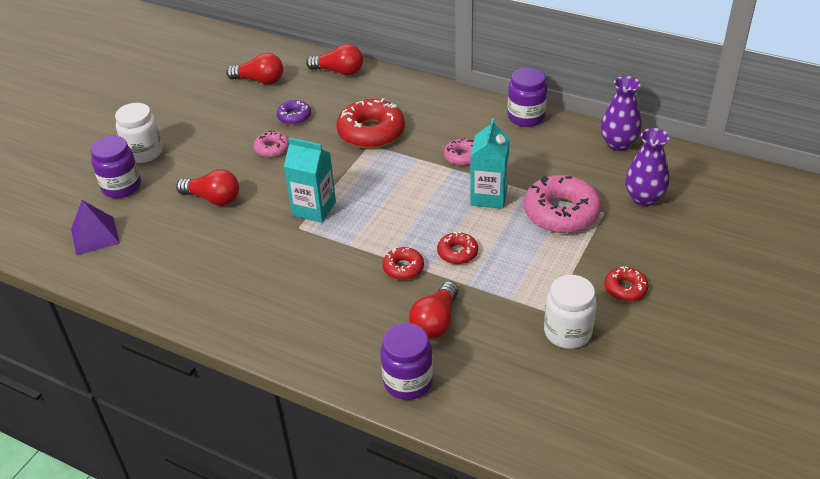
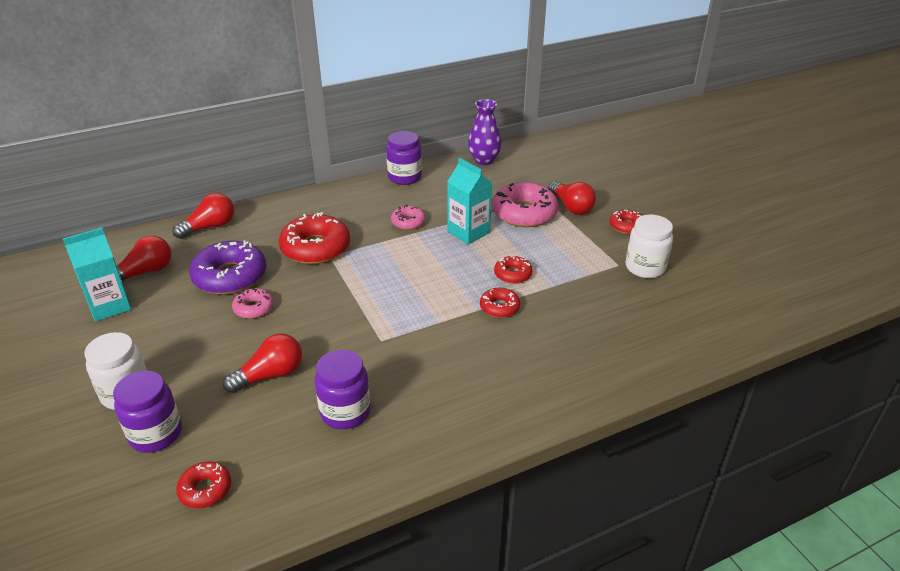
camera: 55 degrees left, 5 degrees down
(95, 236) = (205, 489): purple pyramid -> red donut
(294, 117) = (230, 276): purple donut -> purple donut, size x1.93
(314, 209) = (369, 320): turquoise carton -> turquoise carton (109, 306)
(408, 382) = (628, 363): purple jar -> purple jar (345, 412)
(435, 322) = (576, 319): red light bulb -> red light bulb (571, 207)
(644, 198) = (549, 178): purple vase -> none

